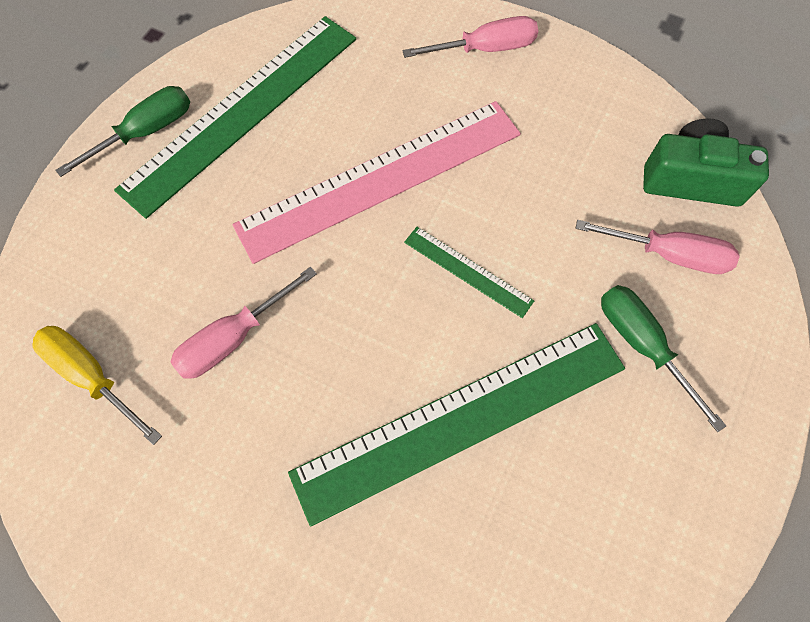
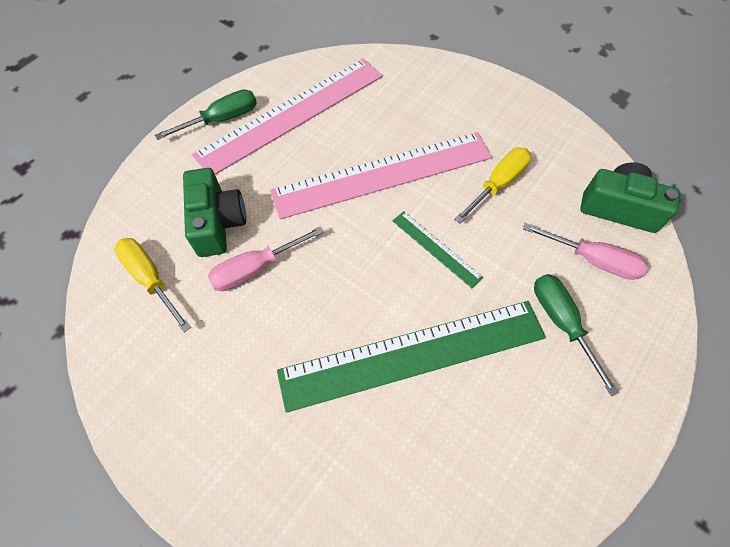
camera: 10 degrees right, 5 degrees down
(169, 282) = (217, 223): none -> green camera
(242, 111) = (292, 114): green ruler -> pink ruler
(486, 49) = (476, 95): pink screwdriver -> none
(534, 169) = (498, 184): none -> yellow screwdriver

